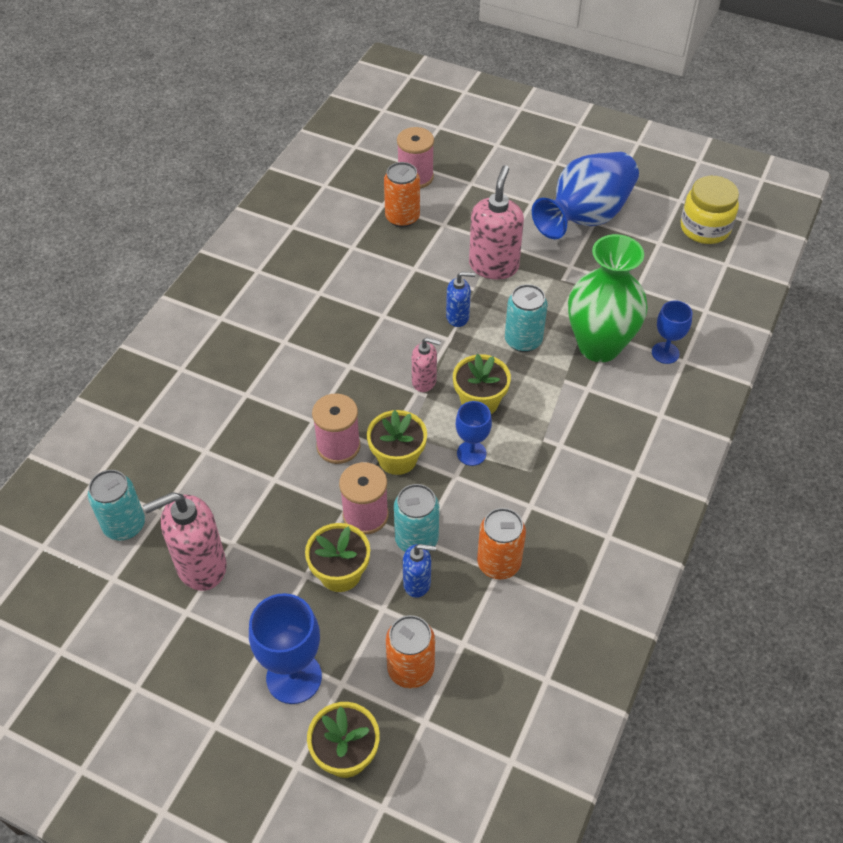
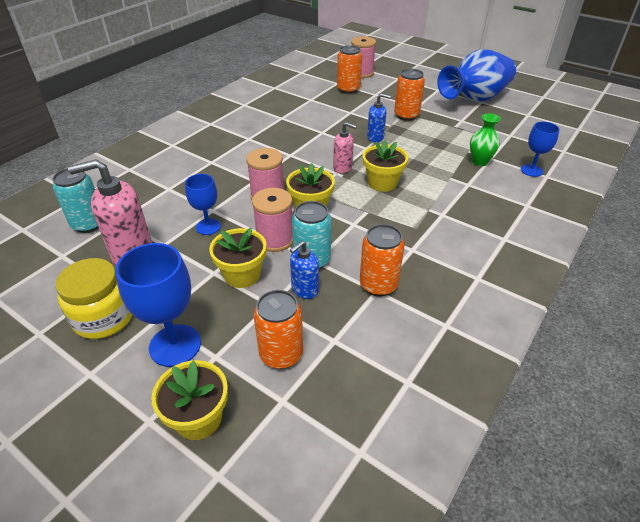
camera: 10 degrees right, 10 degrees down
(417, 583) = (304, 290): blue soap dispenser -> blue soap dispenser turned 120 degrees clockwise
(471, 453) = (369, 211): blue goblet -> blue goblet (208, 227)
(494, 265) = (406, 115): pink soap dispenser -> orange can
(523, 340) = (421, 153): turquoise can -> none
(599, 346) = (479, 162): green vase -> green vase, size x0.48
(705, 228) = (562, 110): yellow jar -> yellow jar (104, 318)

